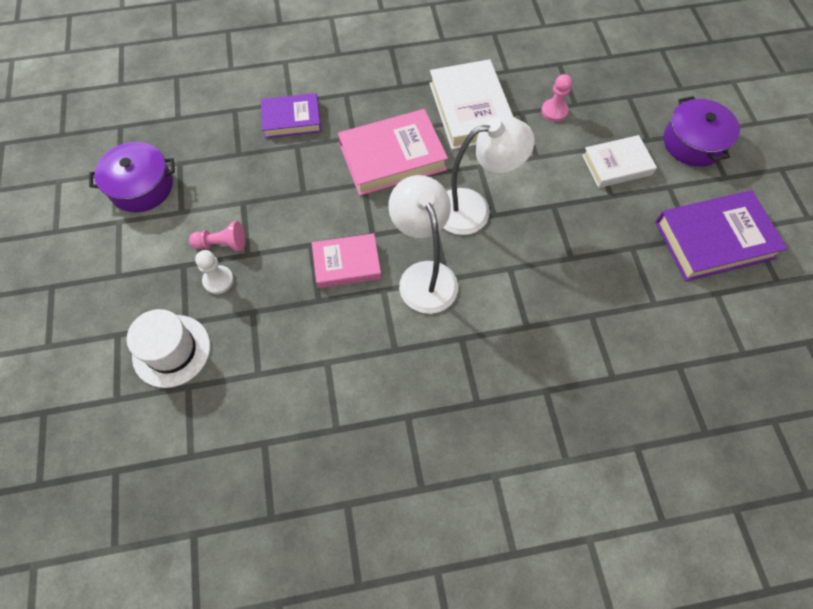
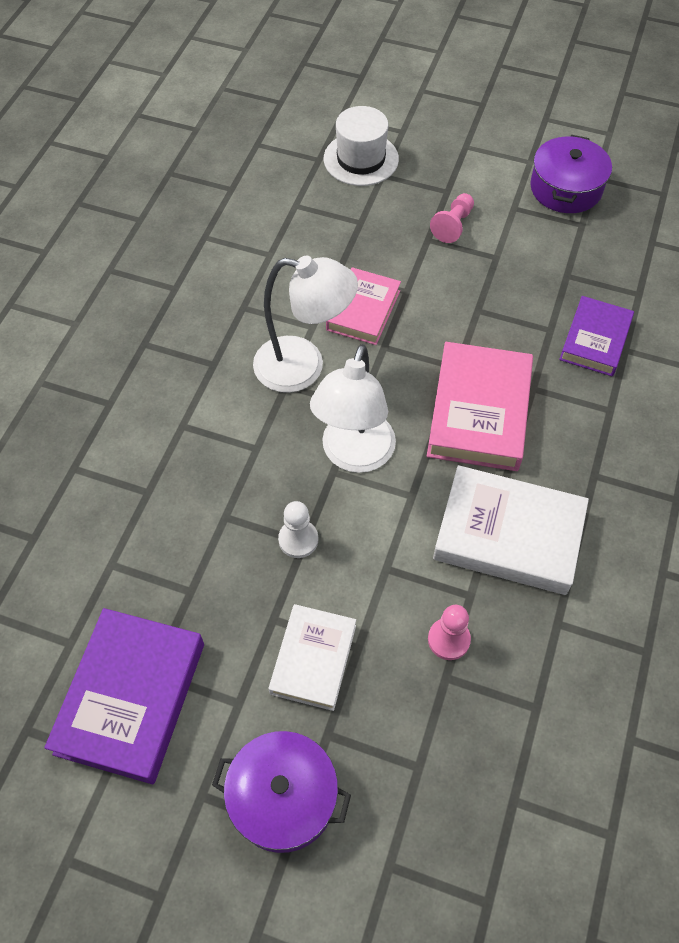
camera: 120 degrees right, 5 degrees down
(218, 280) = (412, 210): white pawn -> white pawn (298, 539)

